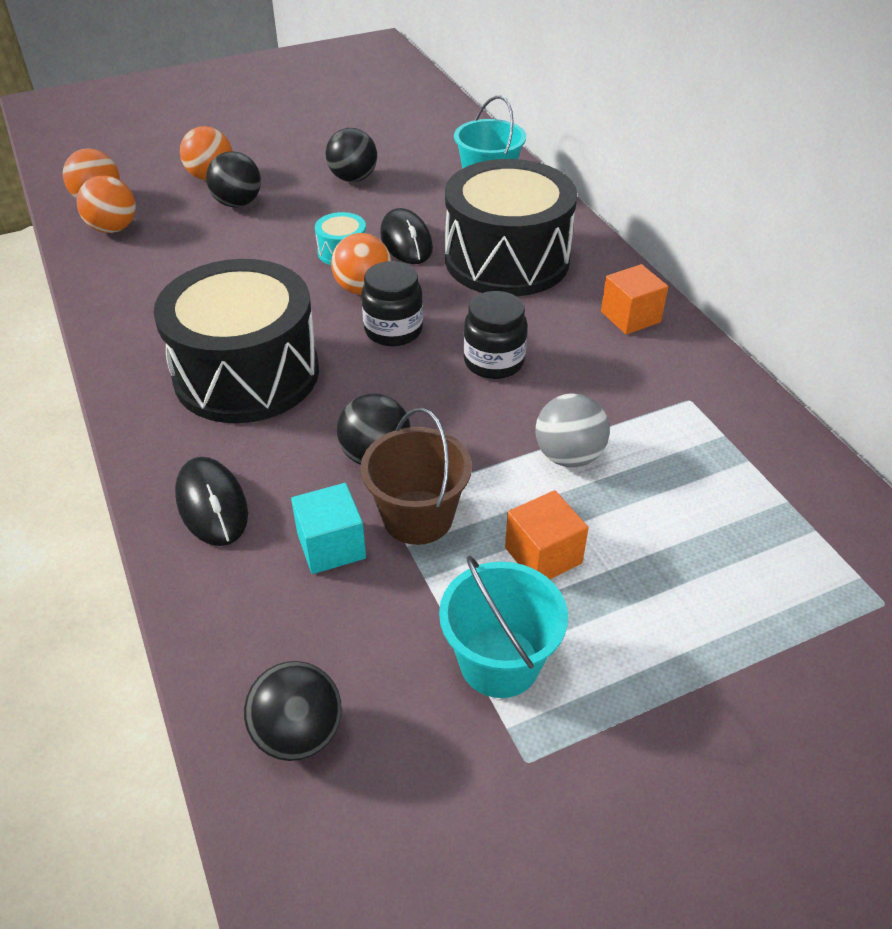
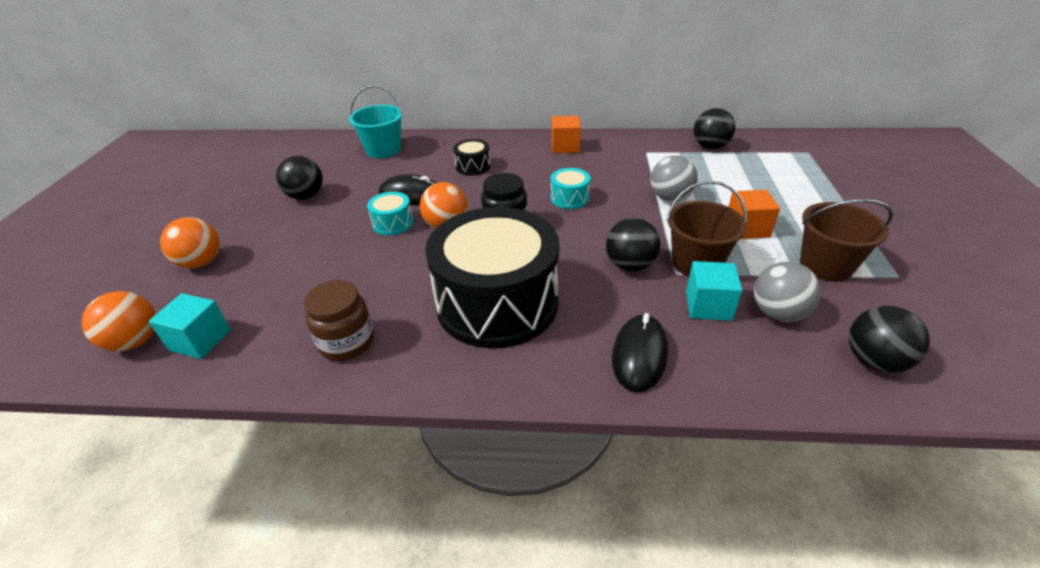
camera: 60 degrees left, 5 degrees down
(113, 228) = (200, 340): orange ball -> turquoise cube
(144, 304) = (347, 342): none -> brown jar
(212, 505) = (639, 355): black mouse -> black mouse turned 75 degrees counterclockwise
(237, 203) = (263, 257): black ball -> black ball (710, 147)
(351, 618) = (778, 313): none -> grey ball
(494, 362) = (569, 198): black jar -> turquoise drum
(499, 662) = (826, 265): turquoise bucket -> brown bucket
(507, 259) = (473, 166): black drum -> black drum, size x0.40

